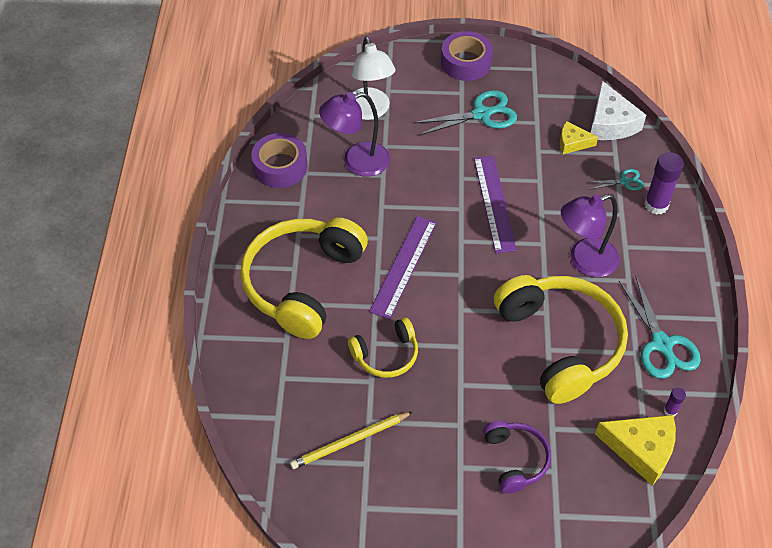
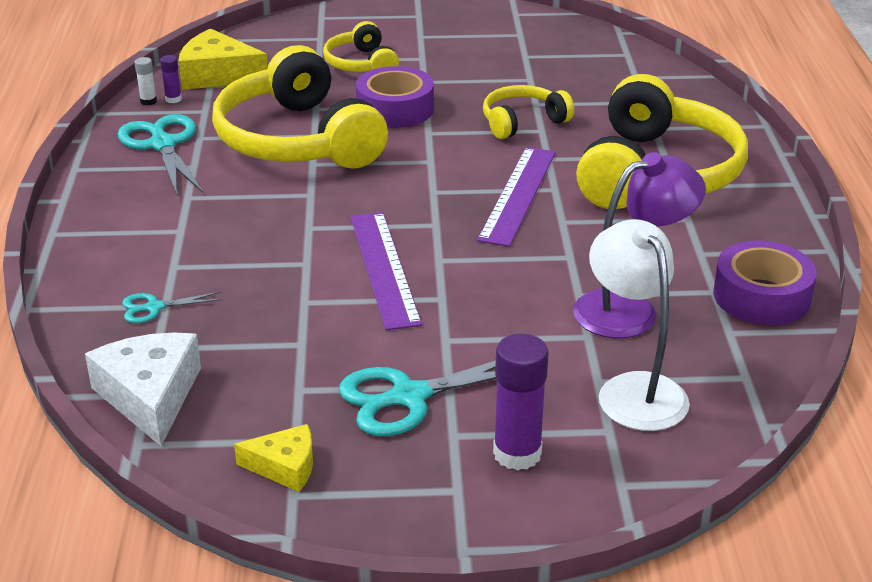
camera: 175 degrees right, 20 degrees down
(350, 441) = (547, 66): yellow pencil -> none
(466, 62) = (449, 498): purple tape -> purple tape (395, 109)
(515, 459) = (361, 64): purple headphones -> yellow headphones
(572, 143) = (234, 359): yellow cheese -> yellow cheese (285, 466)
(584, 261) = (248, 212): purple lamp -> none
(656, 205) = (110, 280): purple glue stick -> purple glue stick (517, 453)
(690, 409) = (148, 101): none -> white glue stick

